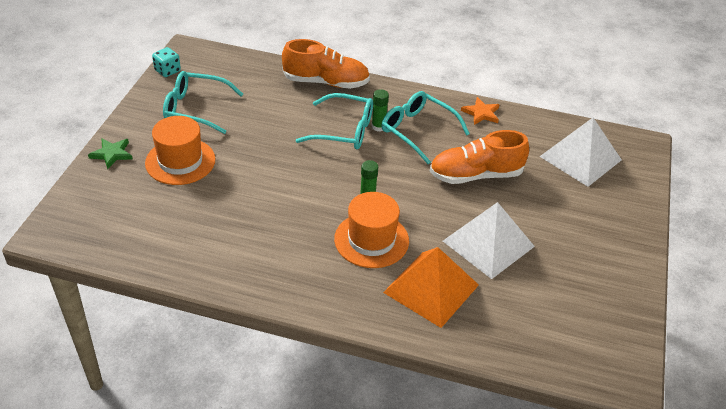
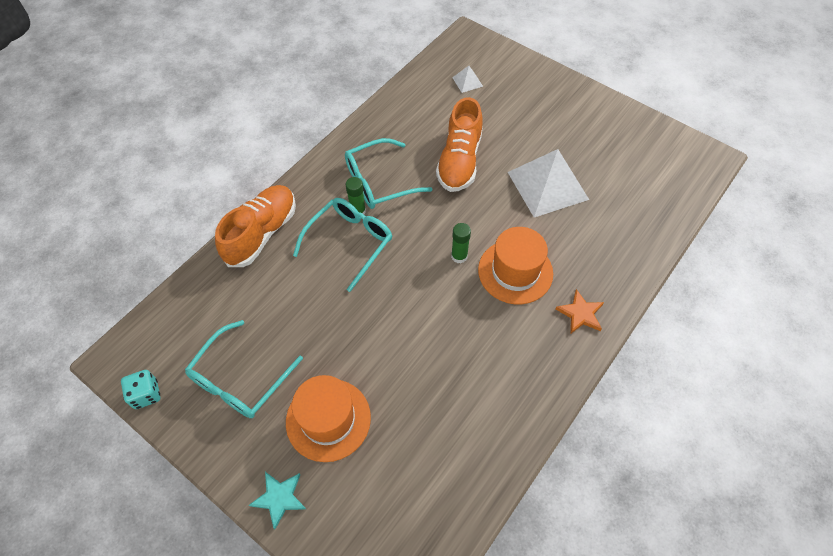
camera: 65 degrees left, 15 degrees up
(112, 154) = (279, 498): green star -> turquoise star
(431, 288) = (588, 246): orange pyramid -> none
(481, 113) = (377, 124): orange star -> orange star (580, 314)
(580, 158) = (467, 81): white pyramid -> white pyramid, size x0.43

